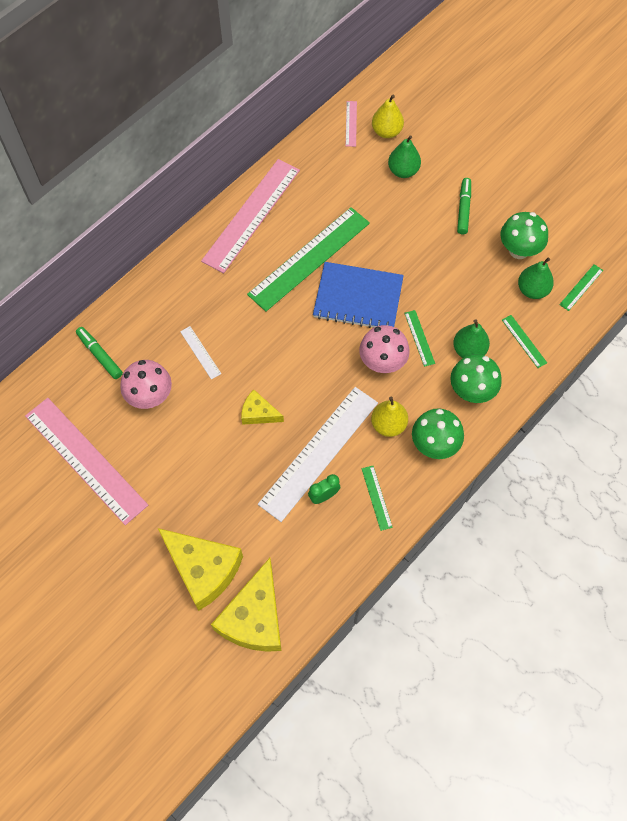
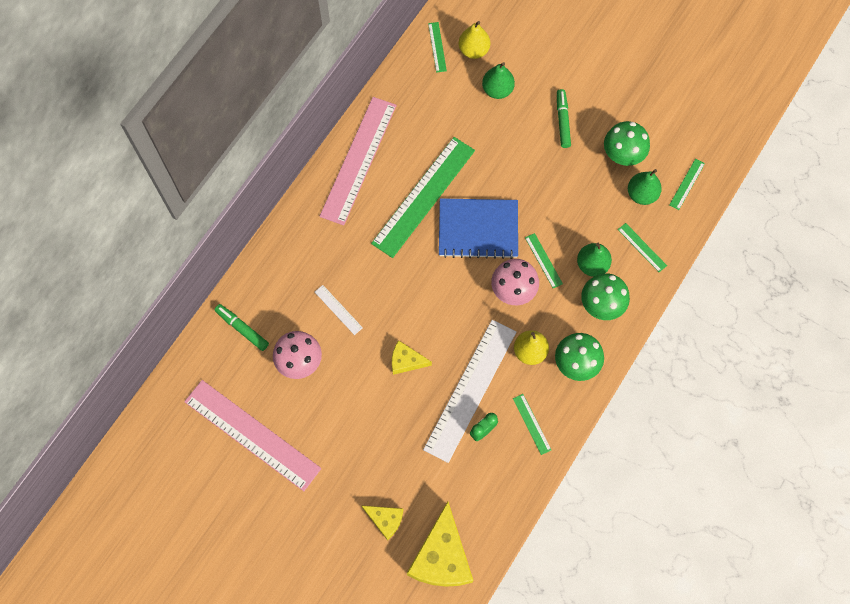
camera: 10 degrees left, 5 degrees up
(203, 569) = (385, 520): yellow cheese -> yellow cheese, size x0.52
(351, 123) = (437, 47): pink ruler -> green ruler

